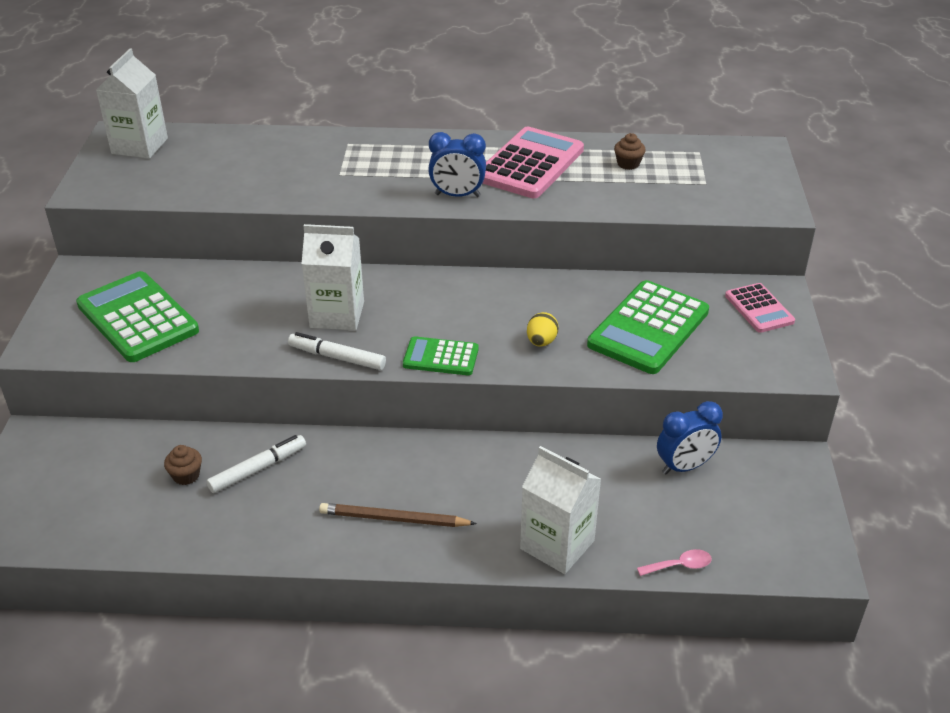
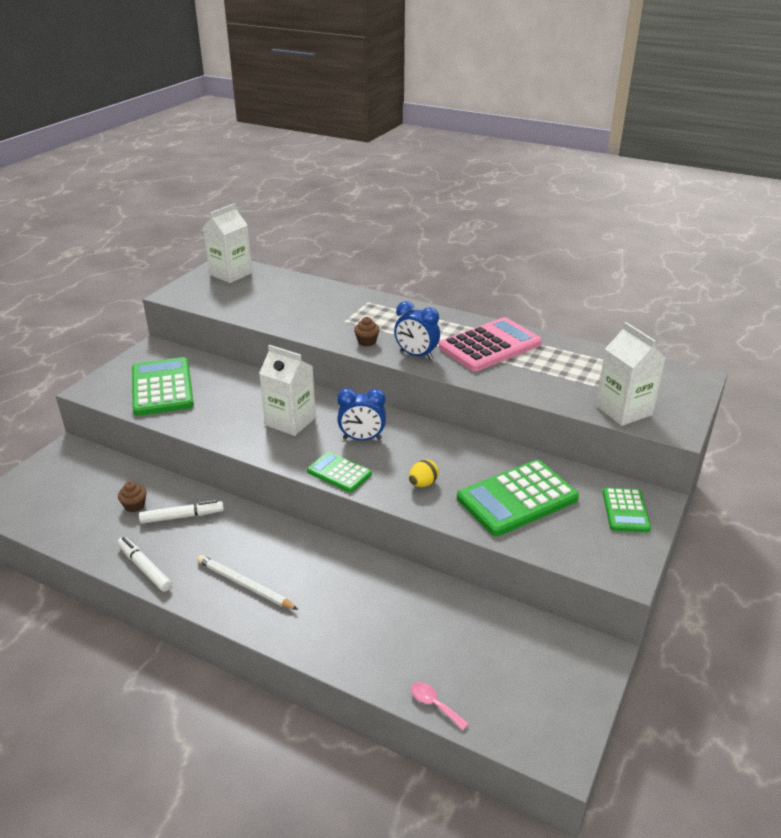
camera: 25 degrees right, 5 degrees down
(337, 357) = (267, 451): white marker -> white marker (144, 568)
(394, 519) = (244, 585): brown pencil -> white pencil
(557, 545) = (348, 649): white carton -> white carton (623, 410)
(628, 164) = (569, 363): brown cupcake -> brown cupcake (367, 342)
(679, 565) = (434, 704): pink spoon -> pink spoon turned 150 degrees counterclockwise
(684, 466) = (496, 624): blue clock -> blue clock (362, 438)
(759, 309) = (625, 510): pink calculator -> green calculator

